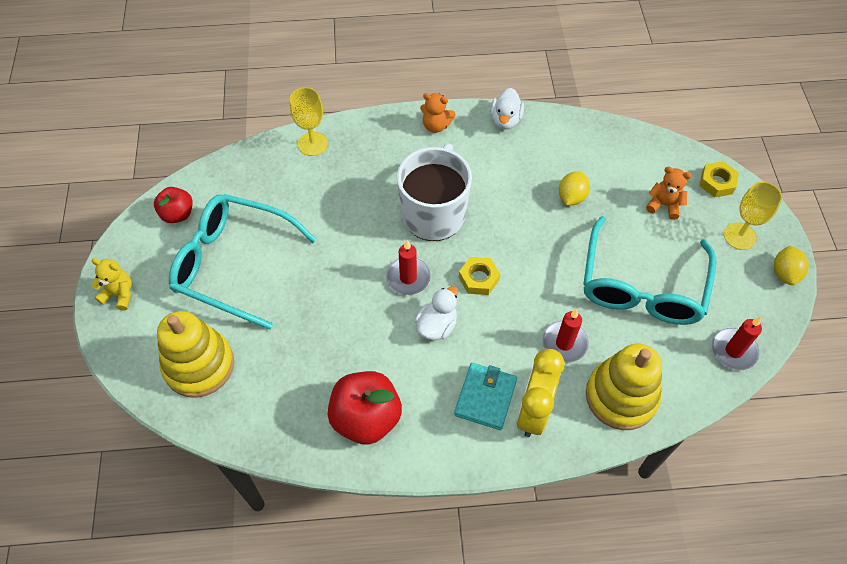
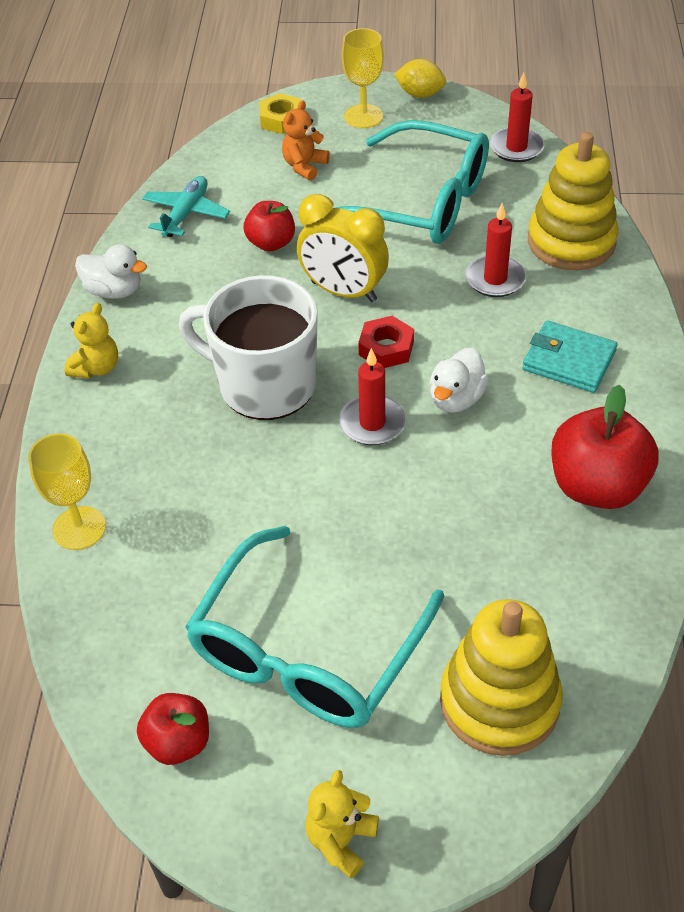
camera: 80 degrees left, 10 degrees down
(436, 125) = (96, 368): orange teddy bear -> yellow teddy bear
(436, 325) = (456, 399): white duck -> white duck turned 105 degrees counterclockwise
(479, 279) = (386, 348): yellow nut -> red nut
(533, 411) = (589, 318): yellow clock -> yellow clock (343, 291)
(571, 197) = (271, 243): yellow lemon -> red apple
(590, 143) = (186, 213): none -> turquoise plane

